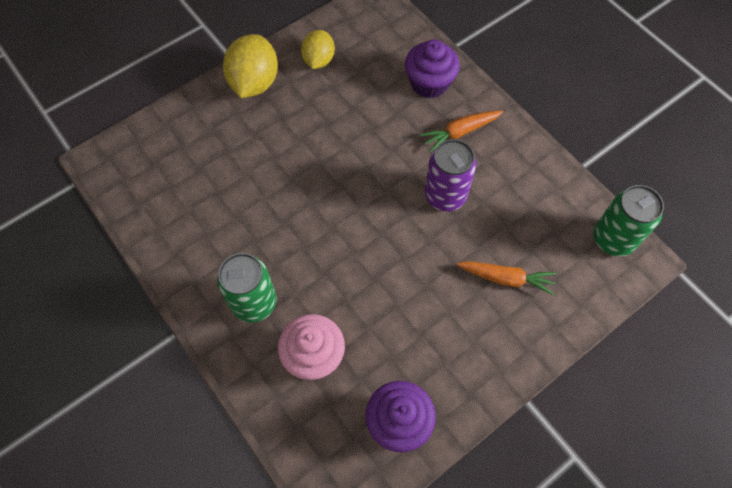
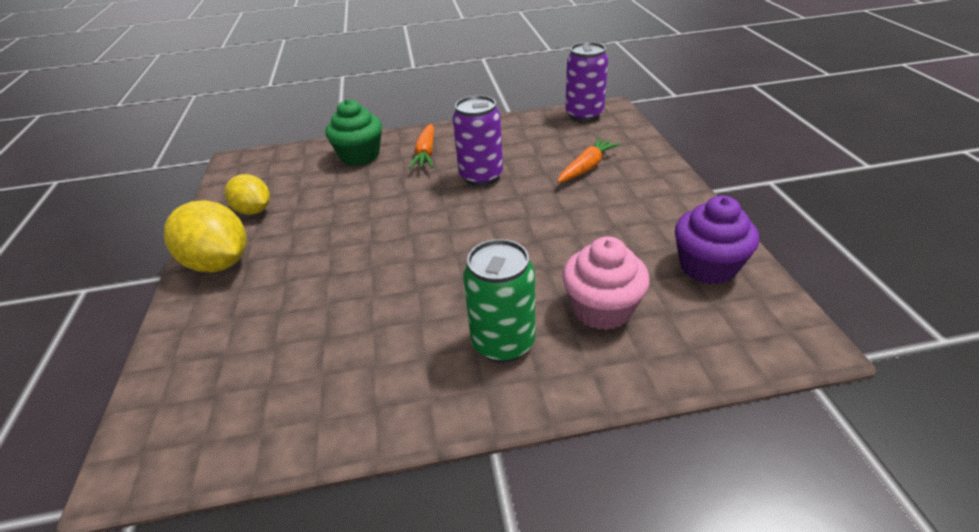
camera: 60 degrees left, 25 degrees down
(429, 83) = (360, 156): purple cupcake -> green cupcake
(613, 239) = (584, 115): green can -> purple can

